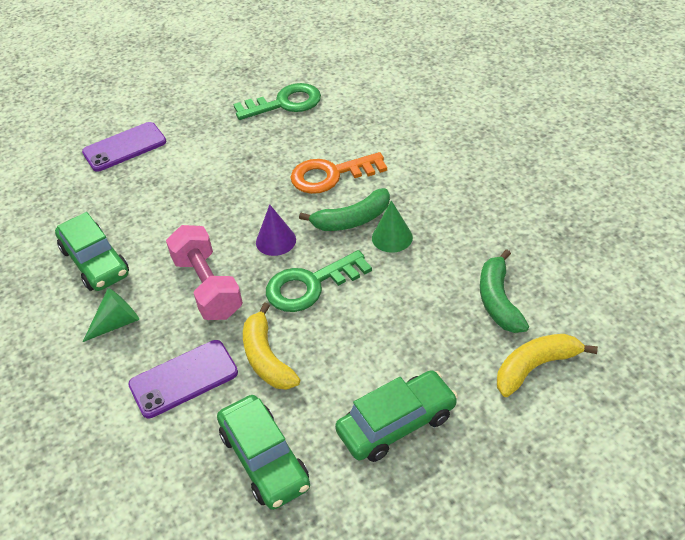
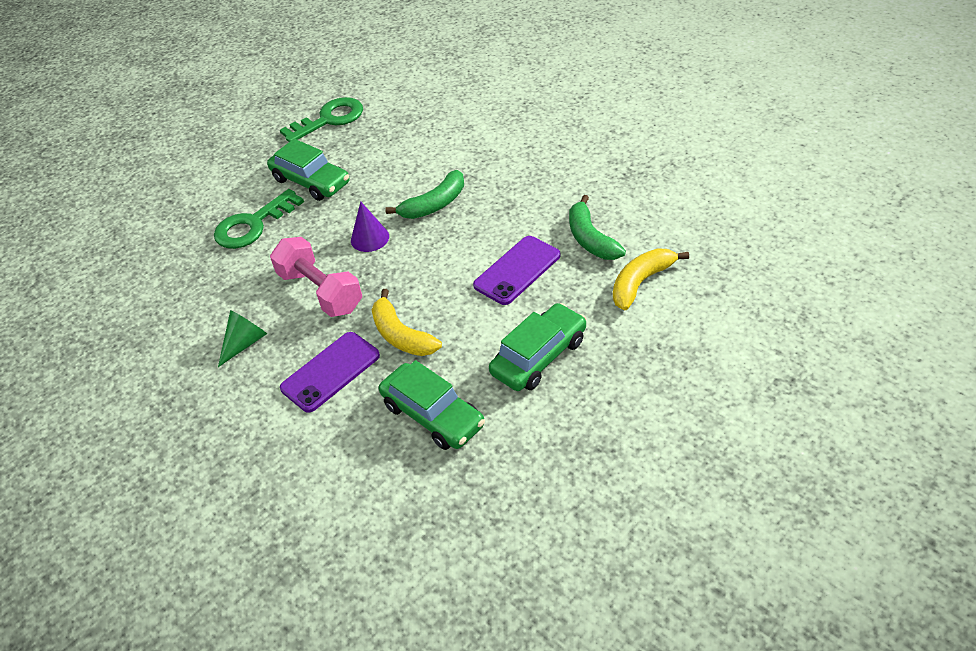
camera: 15 degrees left, 0 degrees up
(95, 262) = (199, 297): green car -> green car (311, 181)
(124, 147) = (184, 191): purple phone -> purple phone (517, 270)
(310, 285) = (417, 267): green key -> green key (253, 225)
(331, 175) = (399, 171): orange key -> none
(392, 237) = (477, 210): green cone -> none

